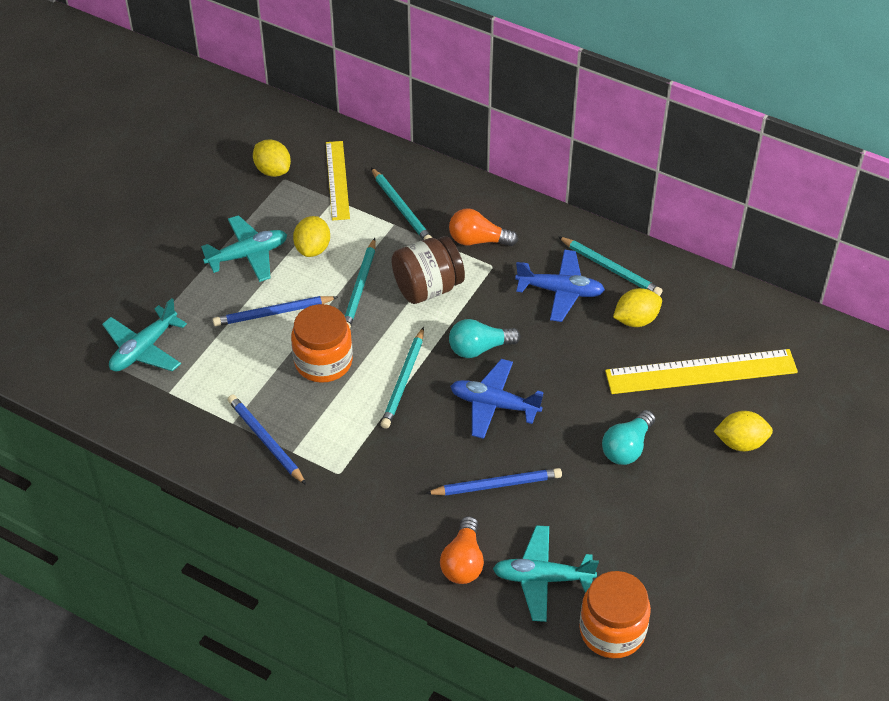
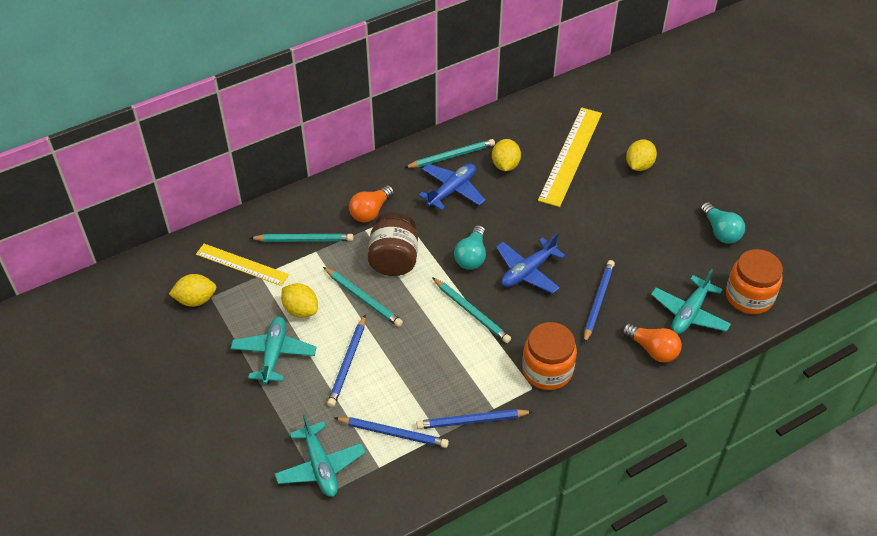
camera: 60 degrees left, 0 degrees up
(212, 385) = (393, 433): none -> blue pencil
(323, 362) = (419, 352): orange jar -> orange jar (547, 370)
(627, 447) = (608, 220): turquoise light bulb -> turquoise light bulb (720, 231)

